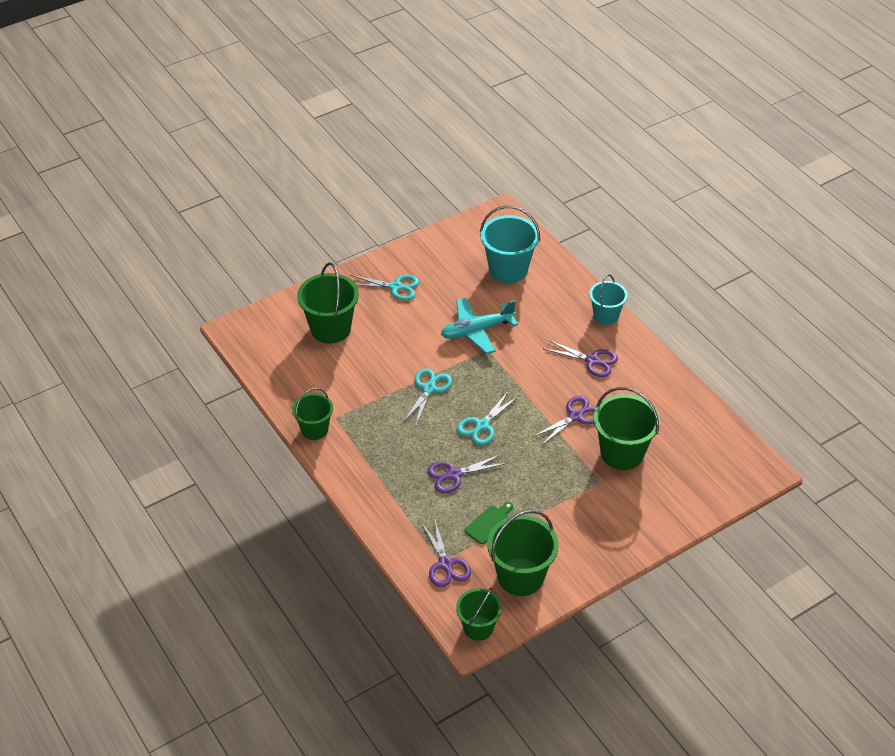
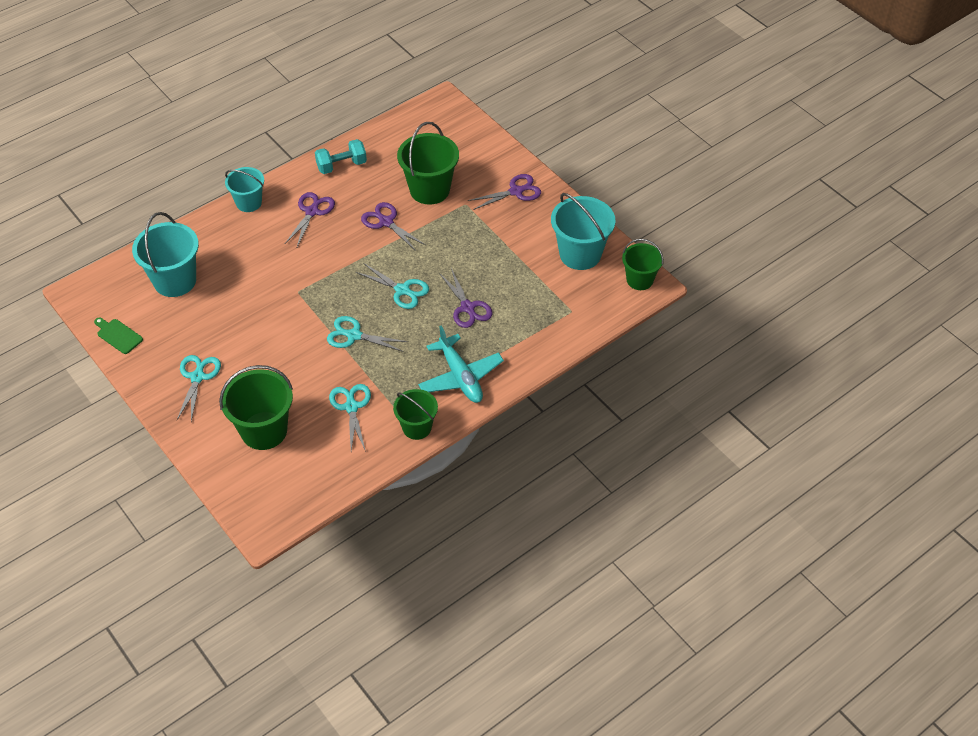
camera: 95 degrees left, 5 degrees up
(346, 385) = (351, 407): none -> turquoise scissors
(446, 564) = (575, 307): purple scissors -> purple scissors (516, 191)
(477, 331) = (269, 302): turquoise plane -> turquoise plane (460, 377)
(489, 523) = (523, 278): green cutting board -> green cutting board (118, 335)
(520, 576) = (580, 254): green bucket -> turquoise bucket
(658, 384) = (341, 165): none -> turquoise dumbbell

